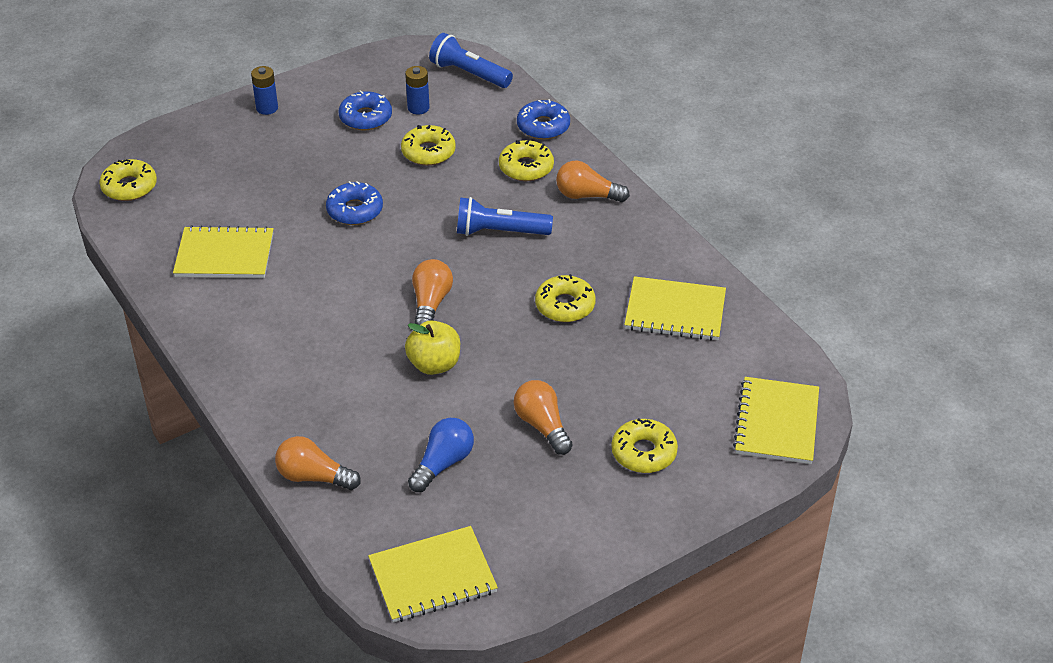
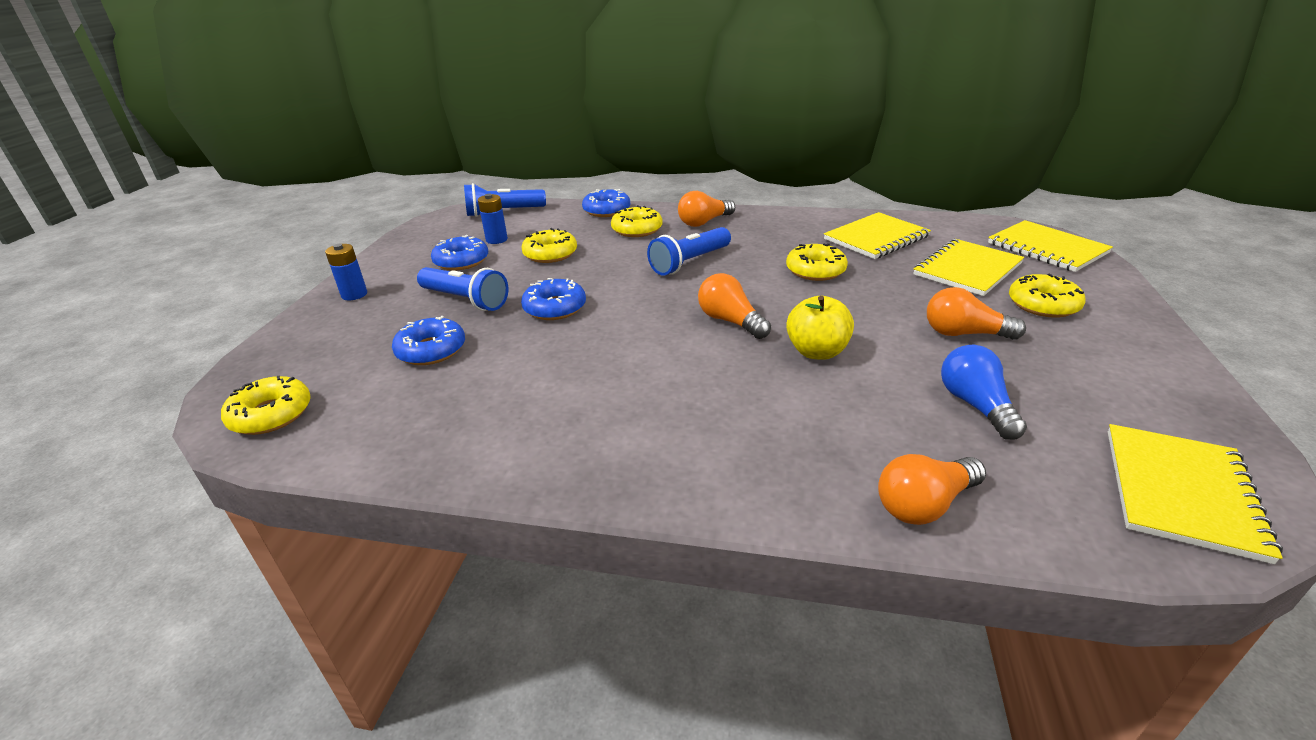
camera: 45 degrees left, 10 degrees down
(224, 255) = (482, 400): yellow notebook -> yellow notebook (967, 269)
(247, 195) = (431, 350): none -> blue donut
(317, 162) = (465, 300): none -> blue flashlight

